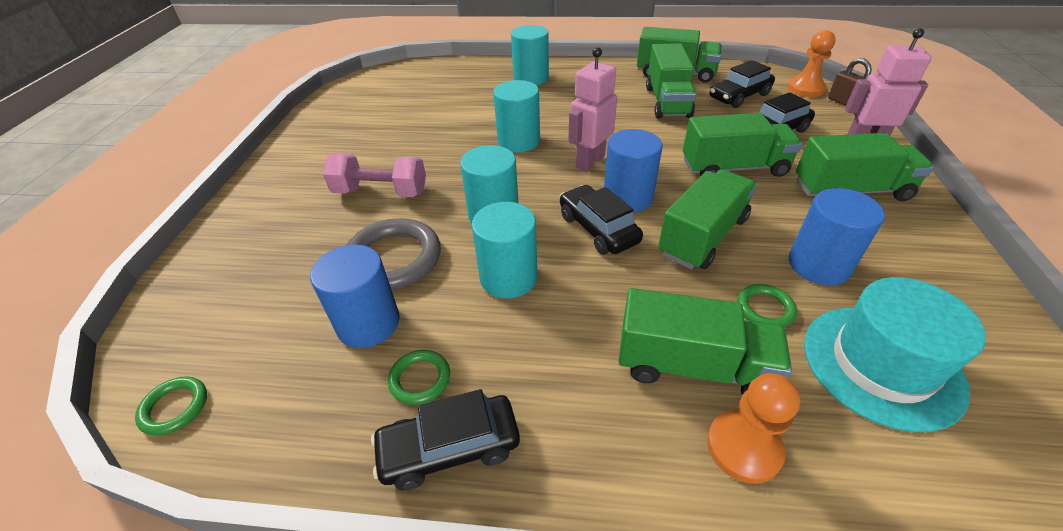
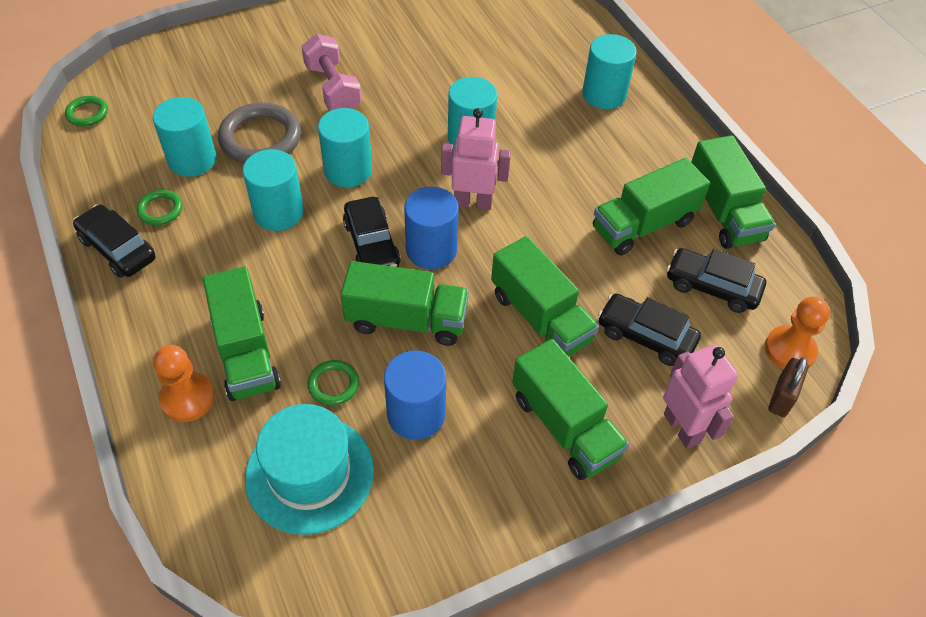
camera: 55 degrees right, 10 degrees up
(368, 323) = (192, 160): blue cylinder -> turquoise cylinder
(598, 229) = (372, 244): black car -> black car turned 135 degrees clockwise

